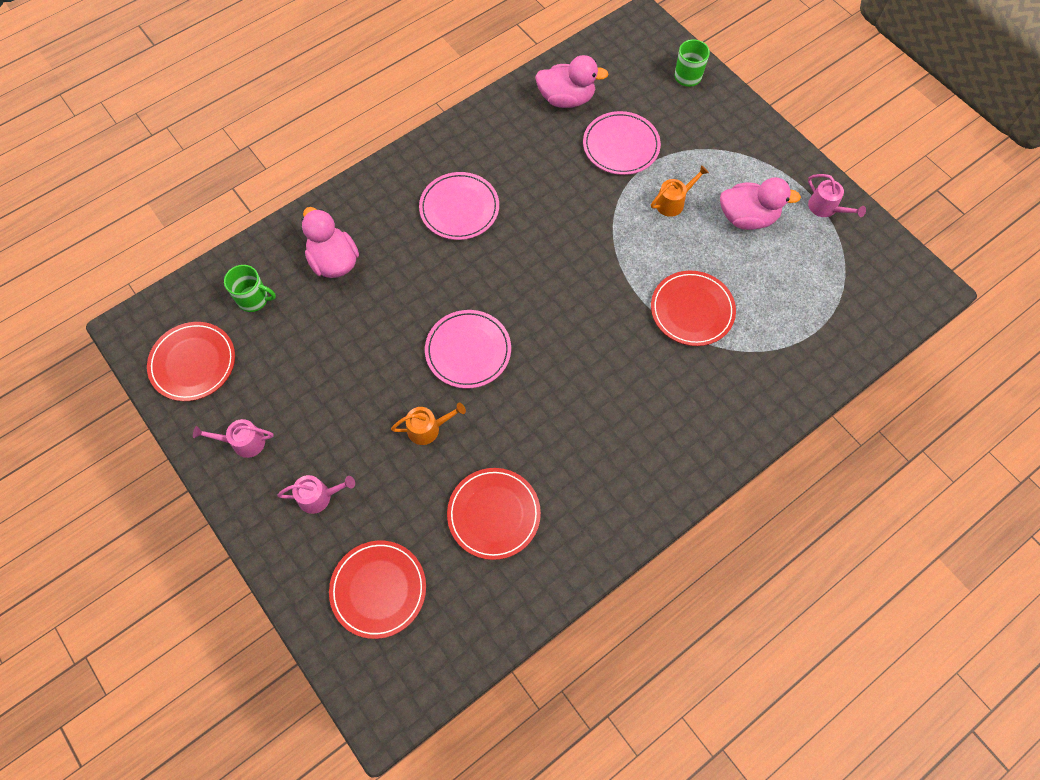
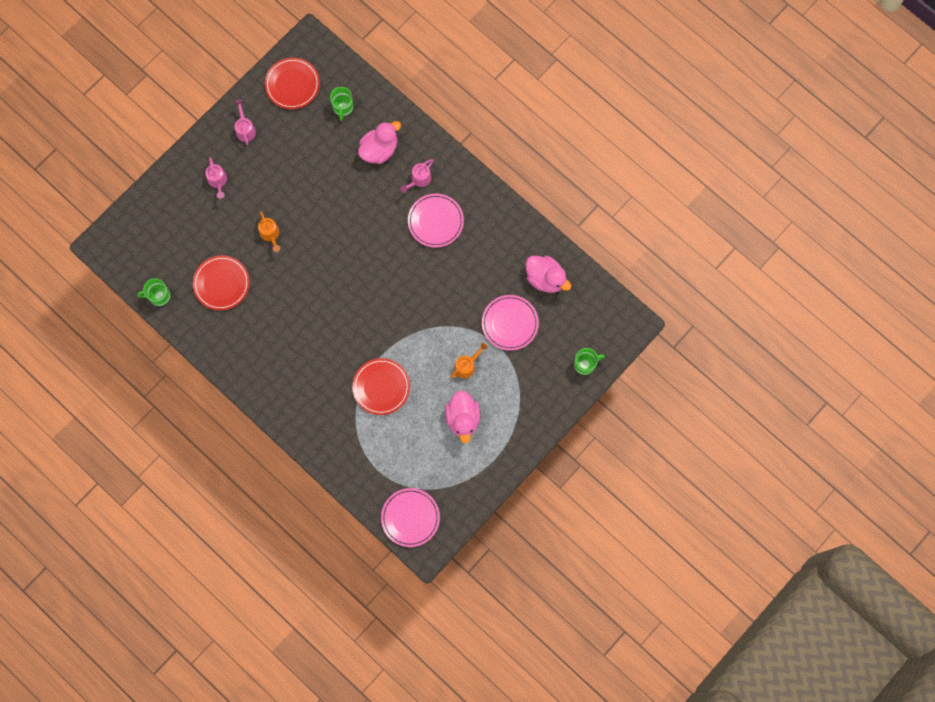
camera: 80 degrees right, 10 degrees up
(378, 589) = (168, 227): red plate -> none
(468, 350) = (327, 248): pink plate -> pink plate (410, 517)
(496, 621) = (159, 296): none -> green mug
(566, 99) = (545, 278): pink duck -> pink duck turned 45 degrees counterclockwise
(673, 202) = (467, 365): orange watering can -> orange watering can turned 90 degrees counterclockwise
(826, 208) = (481, 474): pink watering can -> pink watering can (419, 179)

